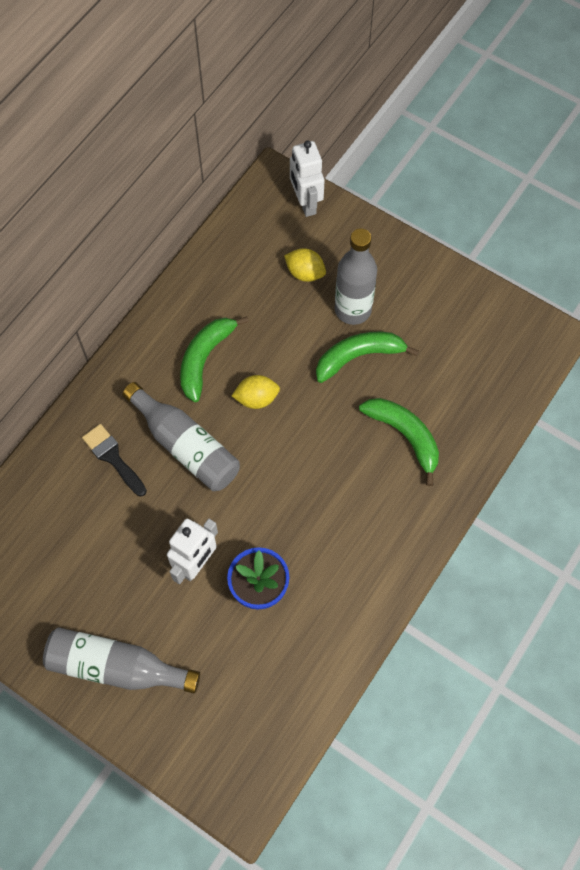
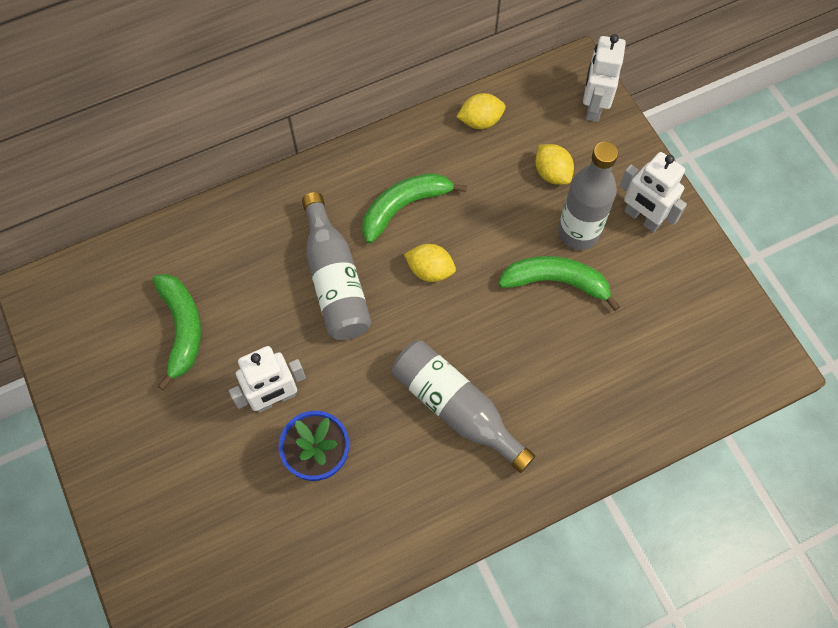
camera: 30 degrees right, 0 degrees up
(113, 458) = (261, 255): black brush -> none
(116, 666) = (141, 454): grey bottle -> grey bottle (456, 408)
(223, 259) = (480, 121): none -> yellow lemon
(394, 274) = (642, 218): none -> white robot
(405, 436) = (555, 385): green banana -> green banana (182, 329)

